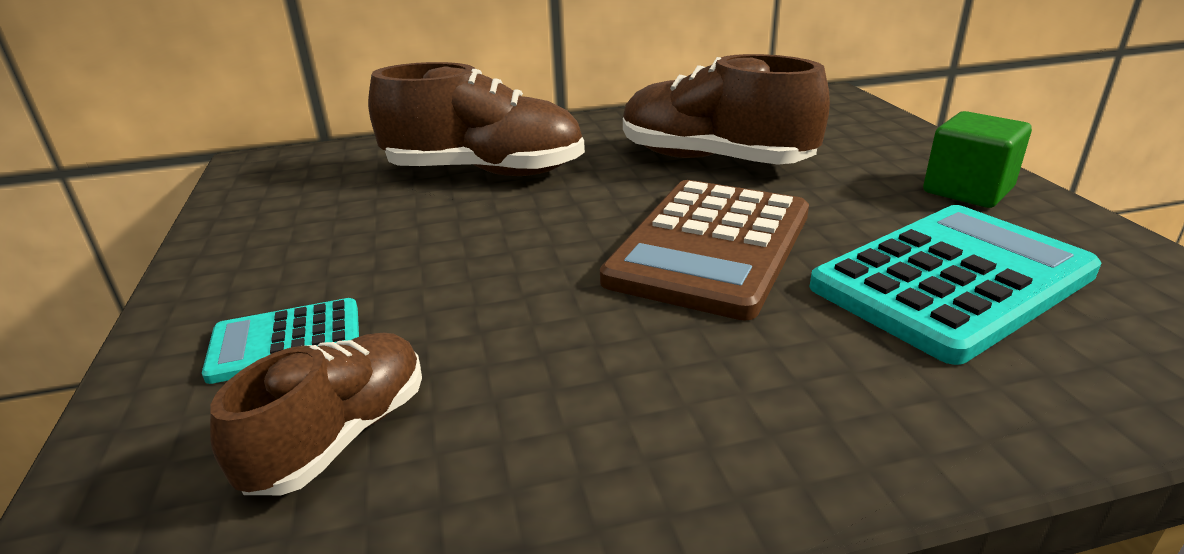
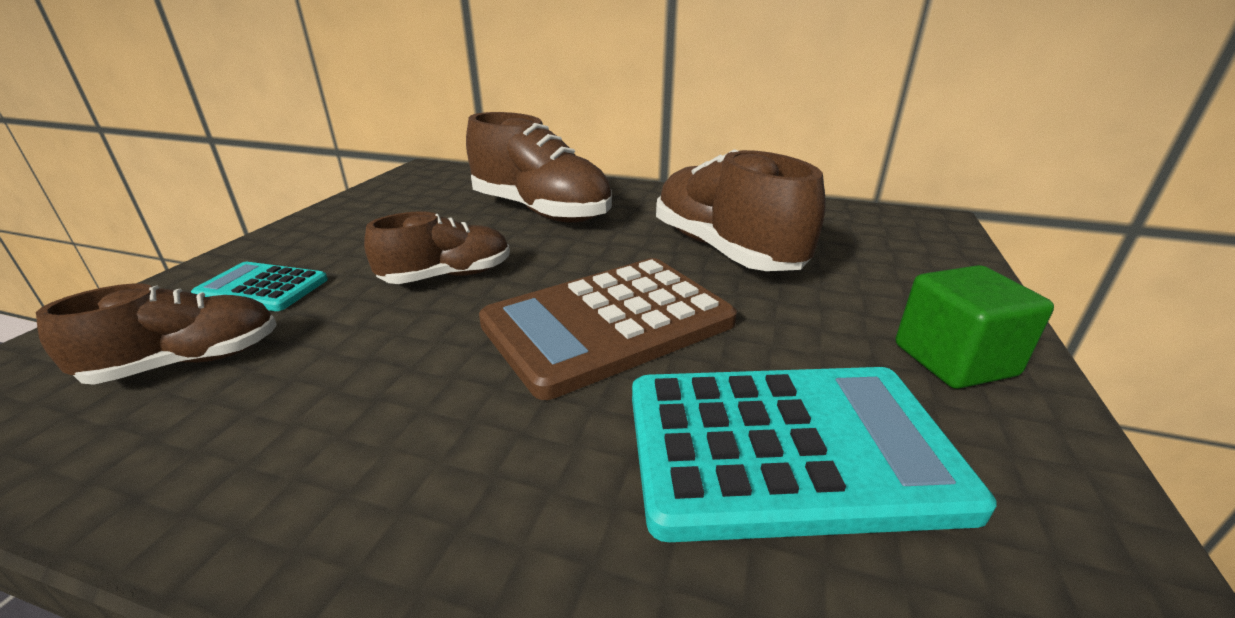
camera: 30 degrees right, 0 degrees up
(493, 259) = (447, 276): none -> brown shoe

